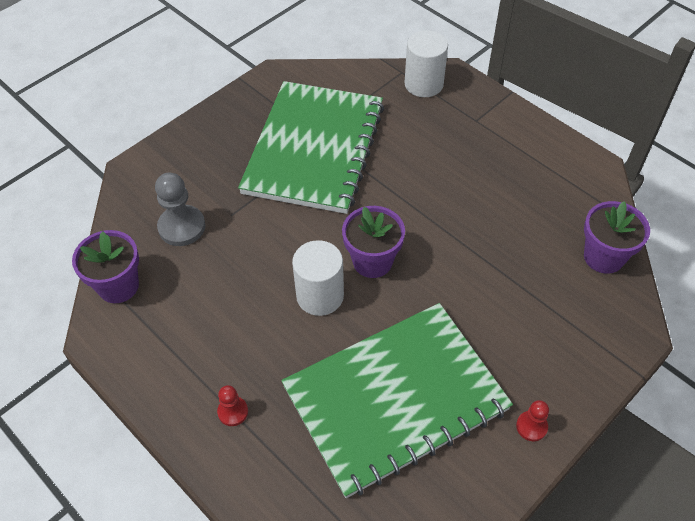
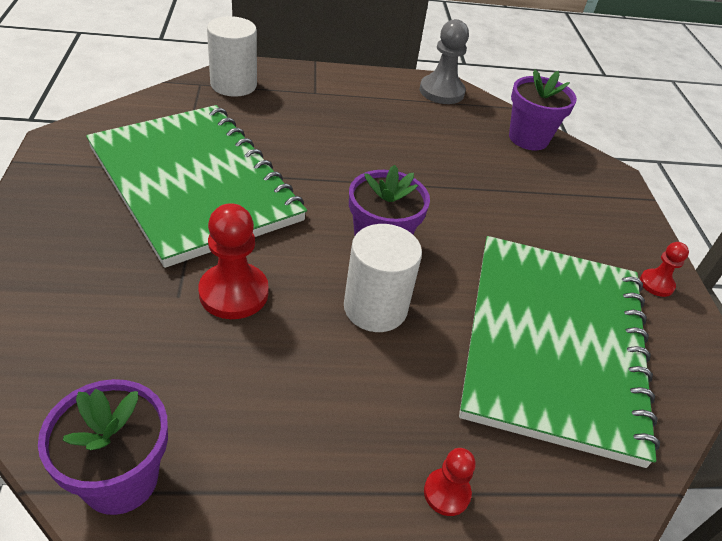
camera: 55 degrees left, 10 degrees down
(182, 227) = (129, 348): grey pawn -> grey pawn (441, 91)
(258, 232) = (234, 293): none -> red pawn

